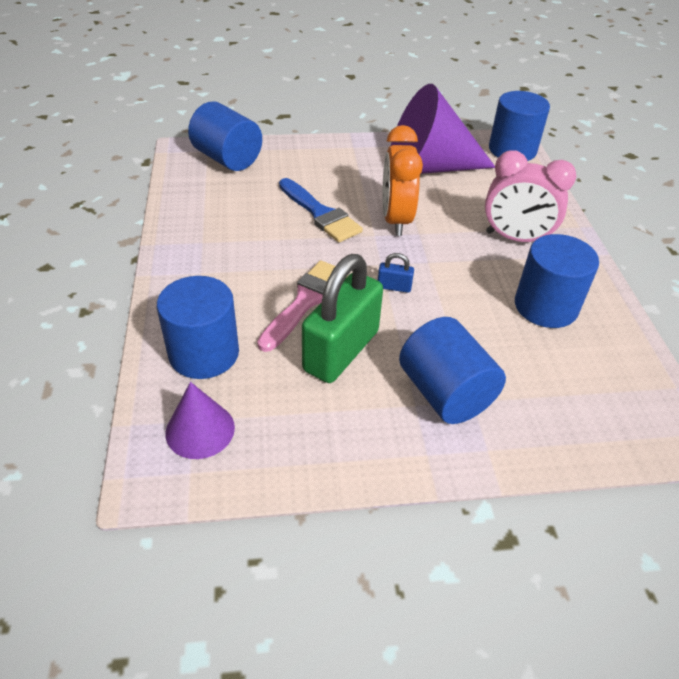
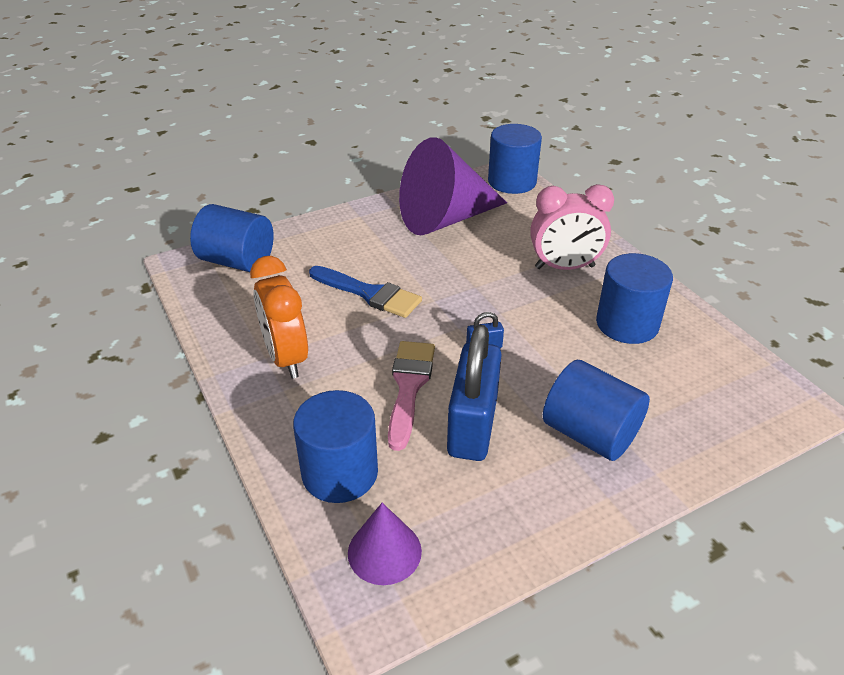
camera: 20 degrees left, 5 degrees down
(341, 351) = (473, 425): green padlock -> blue padlock
(395, 220) = (446, 279): orange clock -> orange clock (286, 358)

